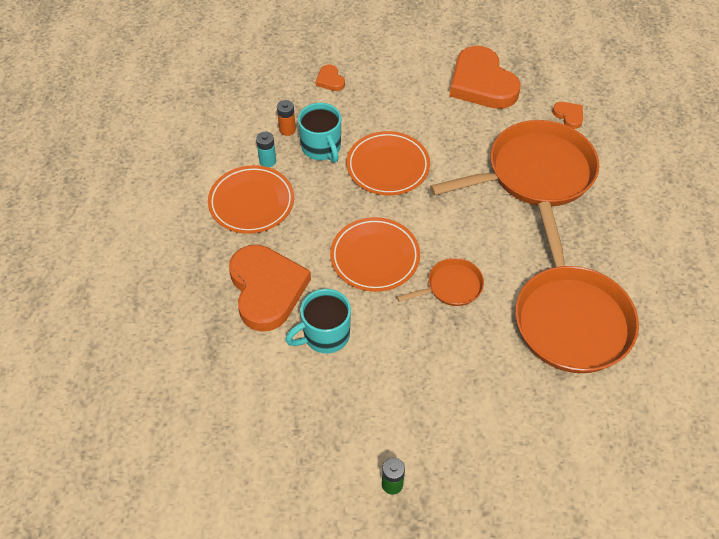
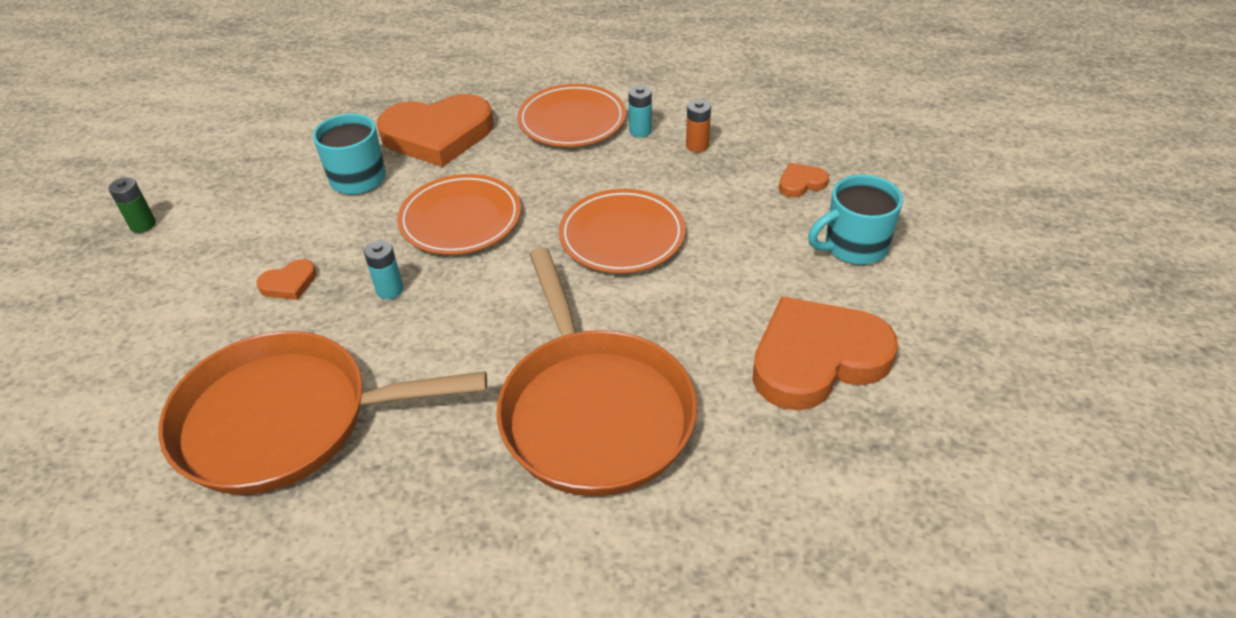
camera: 95 degrees right, 10 degrees down
(321, 148) = (662, 175): turquoise mug -> turquoise mug (853, 247)
(451, 286) = (390, 290): orange pan -> turquoise battery
(569, 116) = (737, 485): orange heart -> orange heart (289, 283)

